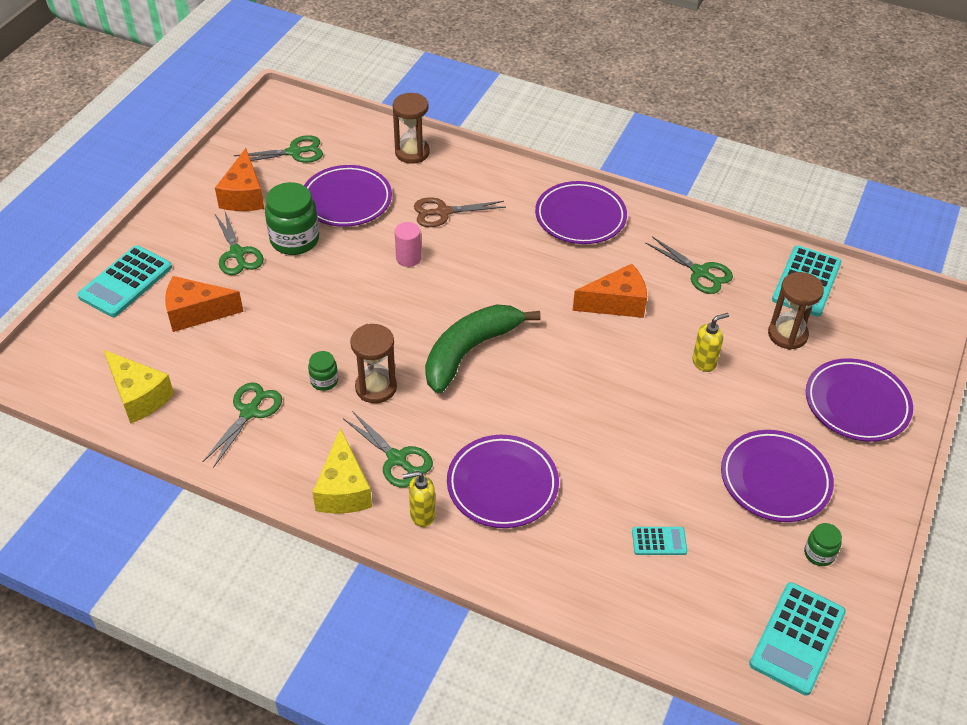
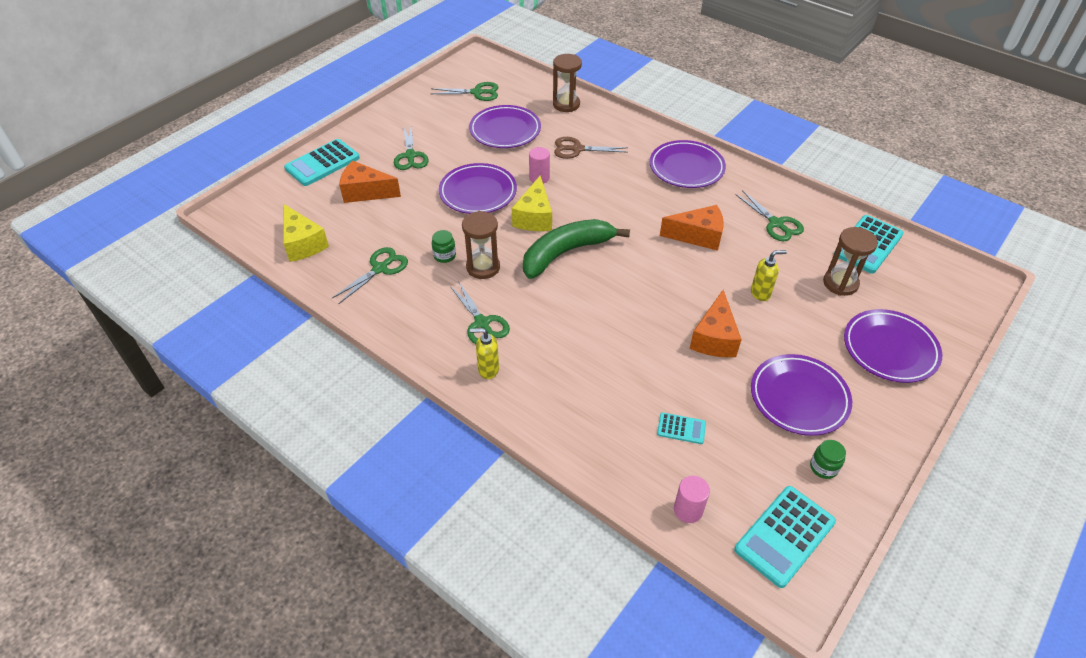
camera: 15 degrees right, 0 degrees up
(244, 195) = (429, 117): orange cheese -> orange cheese (714, 338)
(294, 240) = (456, 152): green jar -> none
(343, 489) = (432, 338): yellow cheese -> yellow cheese (534, 217)
(502, 485) = (561, 358): purple plate -> purple plate (478, 192)
(690, 632) = (688, 510): none -> pink cylinder

